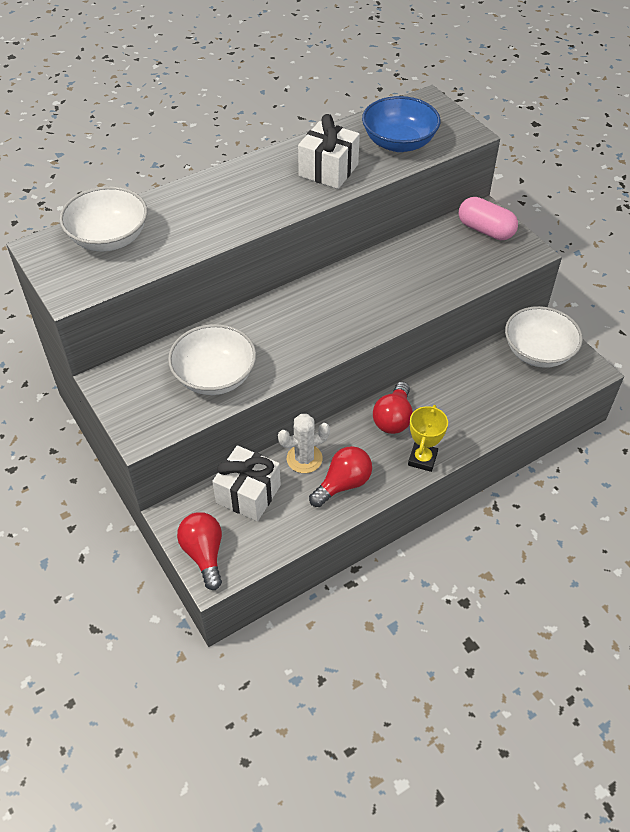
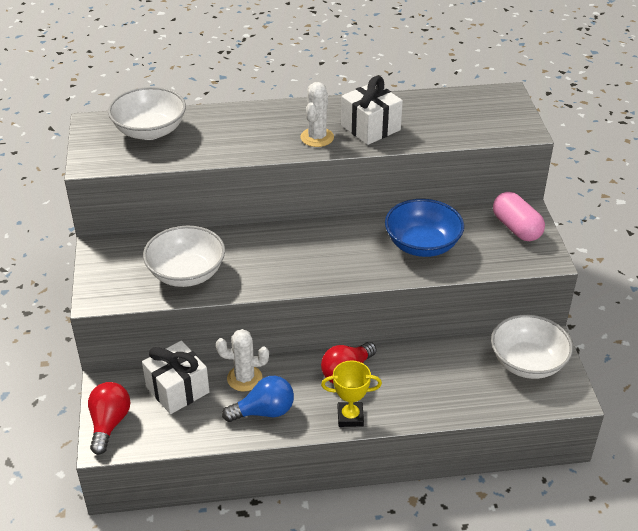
camera: 25 degrees right, 10 degrees down
(284, 195) = (317, 137): none -> white cactus
(343, 484) = (264, 411): red light bulb -> blue light bulb
(399, 143) = (452, 122): blue bowl -> blue bowl (422, 245)
(422, 459) = (350, 417): yellow trophy -> yellow trophy turned 45 degrees clockwise

